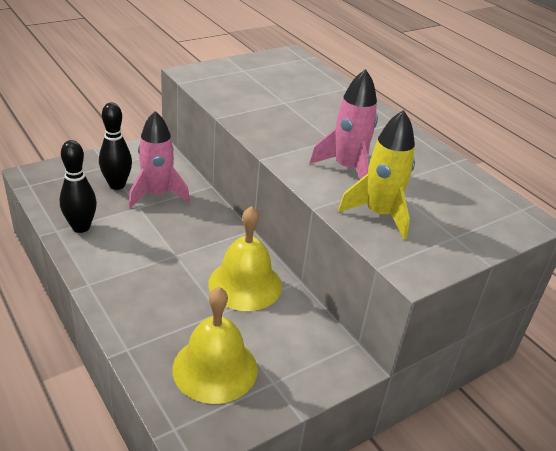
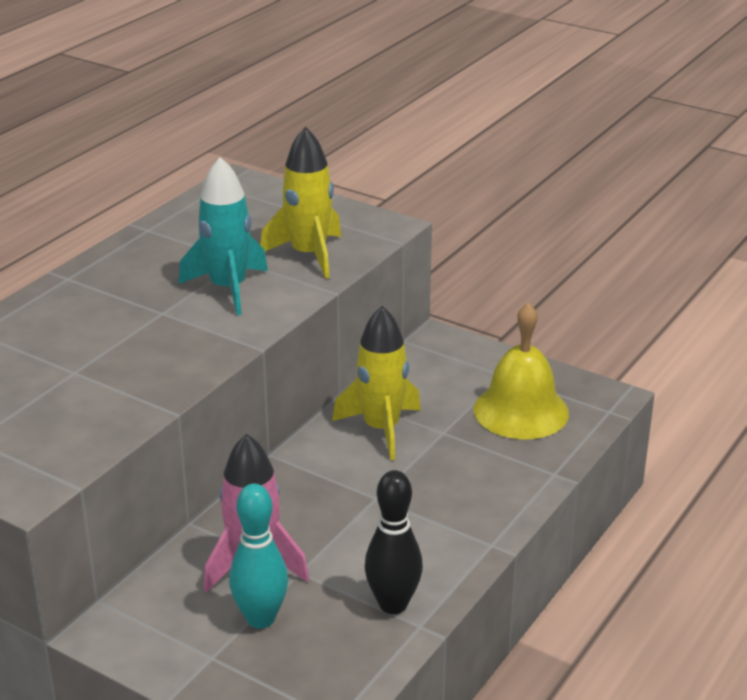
camera: 110 degrees left, 5 degrees down
(117, 185) = (260, 618): black bowling pin -> turquoise bowling pin
(245, 284) = (381, 429): yellow bell -> yellow rocket
(347, 168) = (228, 289): pink rocket -> turquoise rocket

